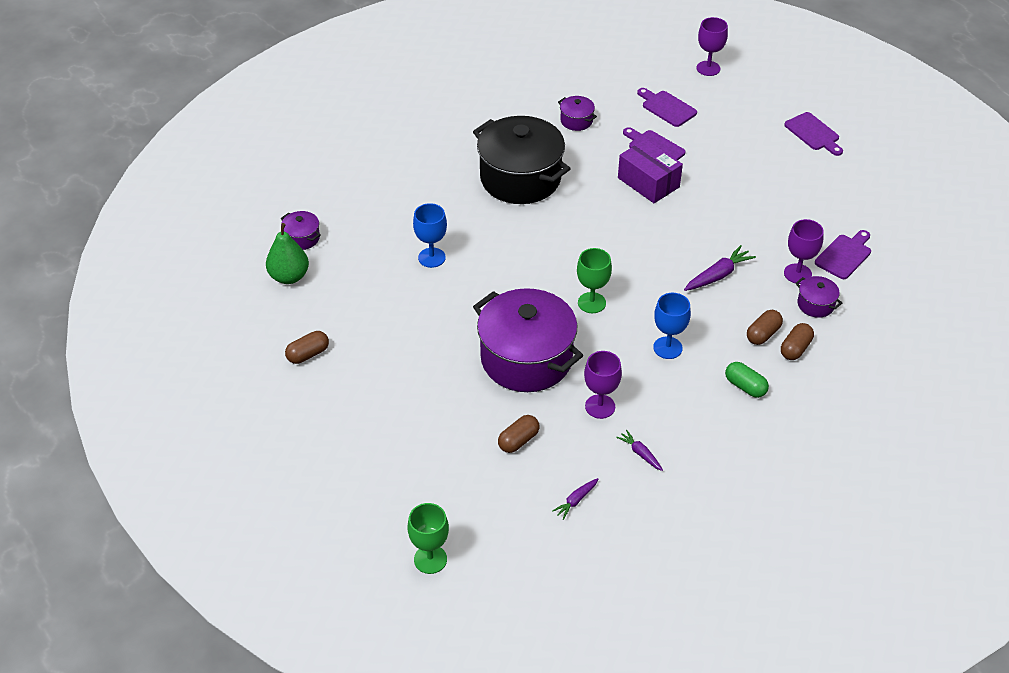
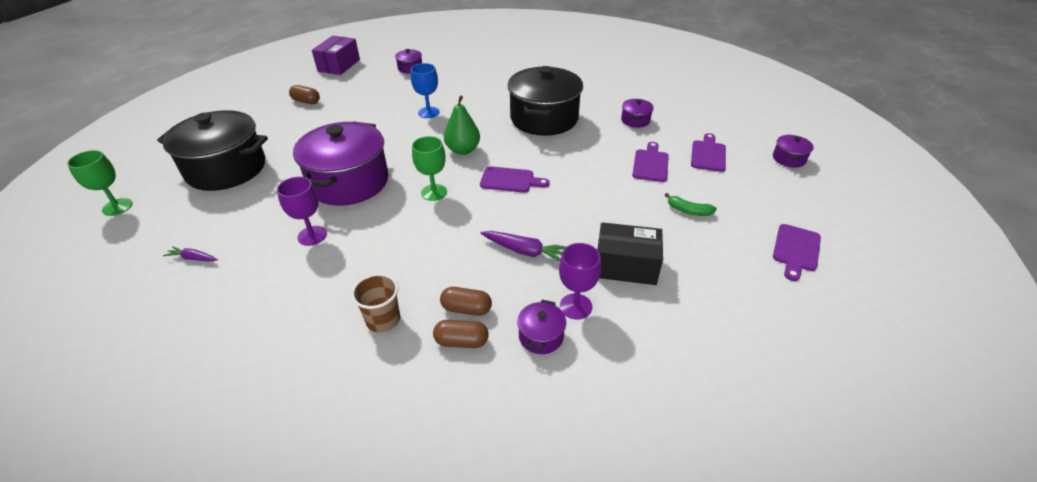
camera: 60 degrees right, 5 degrees down
(289, 276) = (372, 75): green pear -> green pear (463, 150)
(419, 454) = (226, 169): none -> black pot
(518, 441) = (255, 207): brown capsule -> none
(640, 453) = (262, 277): purple carrot -> none
(648, 182) = (605, 174): purple box -> purple box (339, 65)
(667, 348) = (406, 251): blue goblet -> none
(708, 68) = (789, 159): purple goblet -> purple pot
(733, 161) = (688, 211): none -> green banana
(745, 386) = (383, 320): green capsule -> brown cup
(772, 227) = (626, 266): none -> black box
(844, 255) = (638, 335): purple cutting board -> purple cutting board (510, 180)

